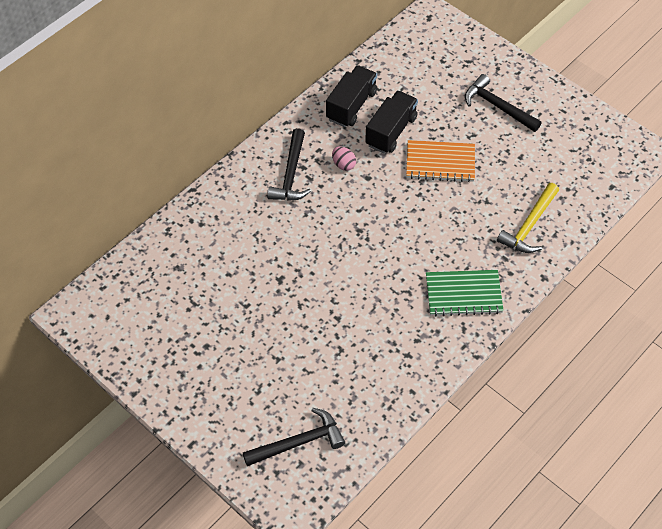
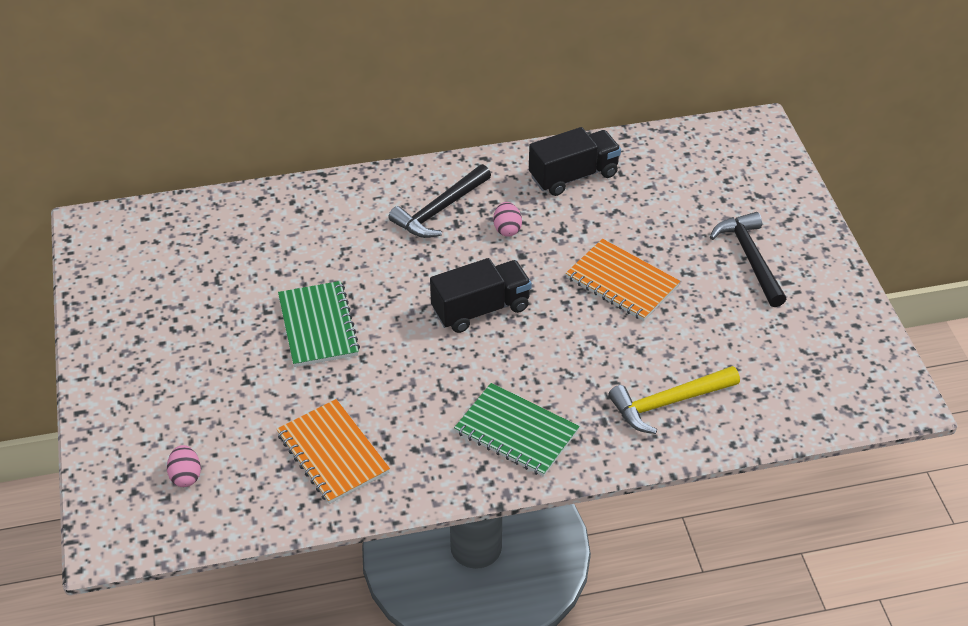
camera: 35 degrees right, 10 degrees down
(288, 296) = (318, 326): none -> green notebook
(299, 442) = (186, 476): black hammer -> pink egg
(372, 373) = (332, 453): none -> orange notebook
(391, 131) = (594, 222): black truck -> black truck (480, 309)

